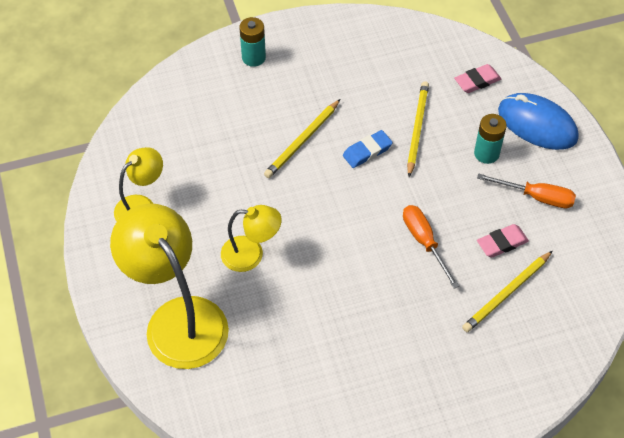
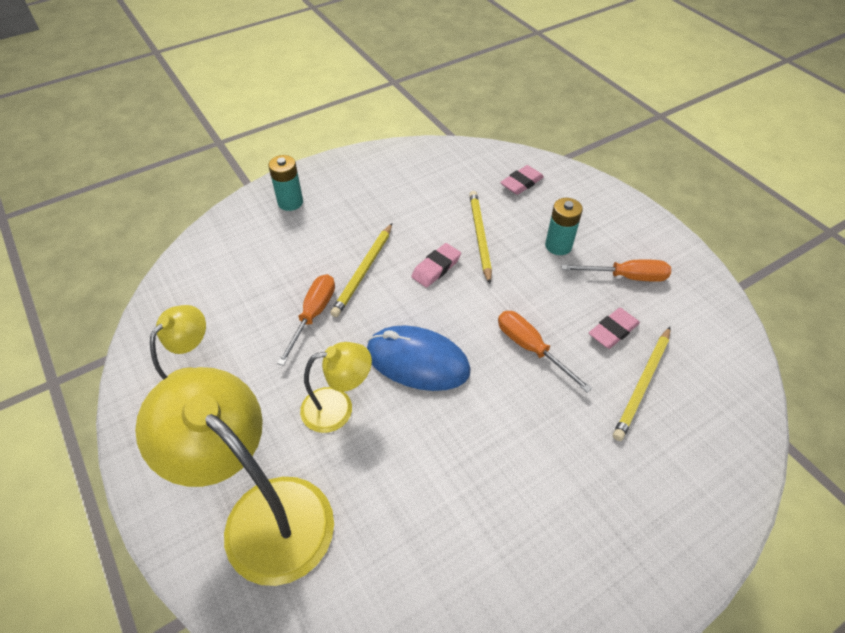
camera: 15 degrees left, 5 degrees down
(249, 172) = (313, 315): none -> orange screwdriver
(367, 151) = (436, 268): blue eraser -> pink eraser
(537, 124) = (595, 209): blue mouse -> blue mouse (417, 361)

